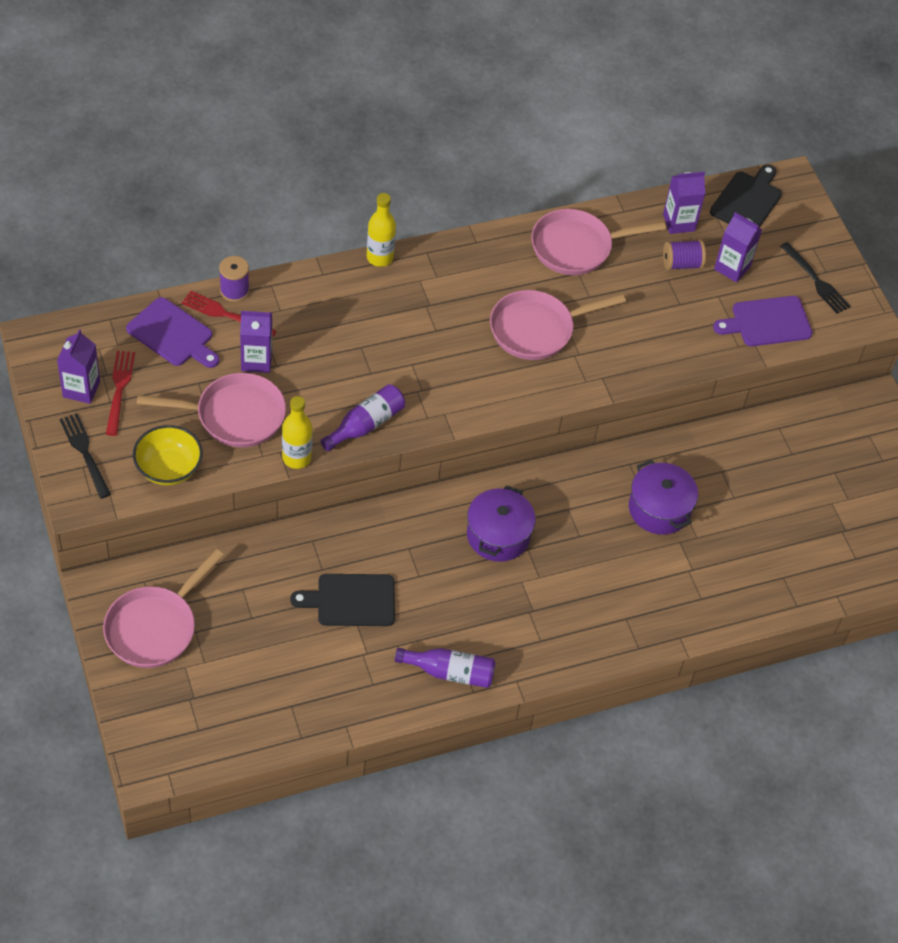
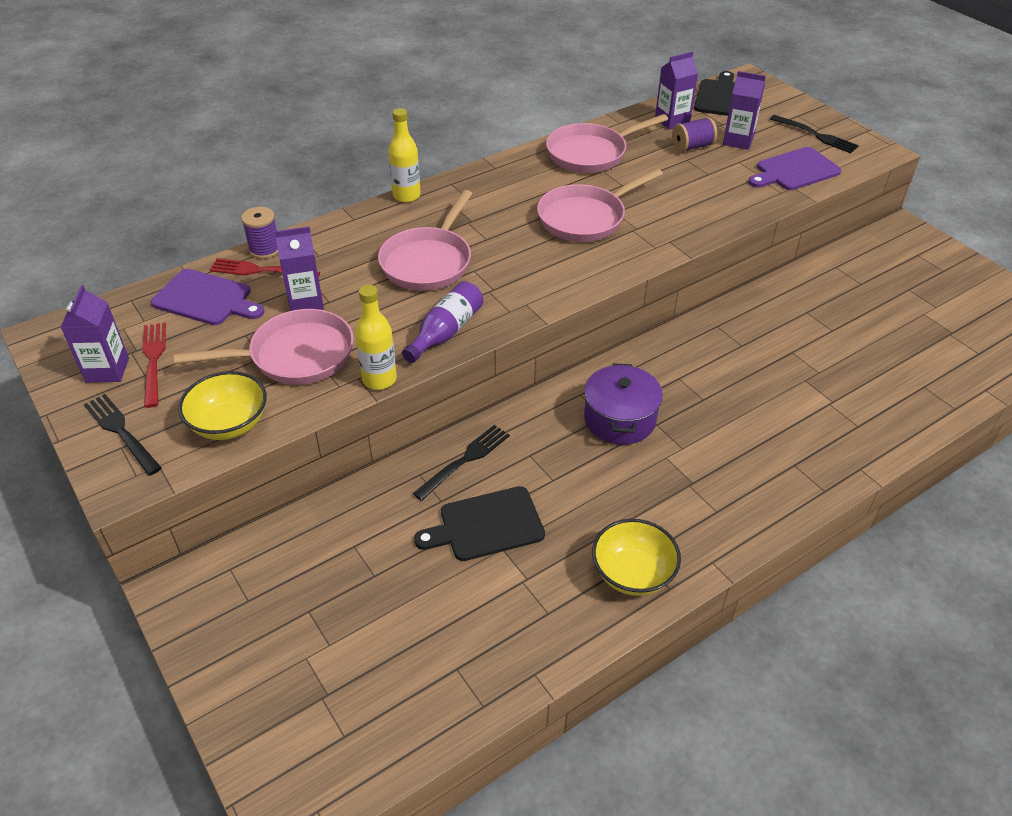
camera: 10 degrees left, 10 degrees down
(155, 627) = (255, 619): pink pan -> pink pan (428, 262)
(353, 538) = (465, 460): none -> black fork
(450, 672) = (632, 574): purple bottle -> yellow bowl
(659, 509) = (768, 356): purple pot -> none

